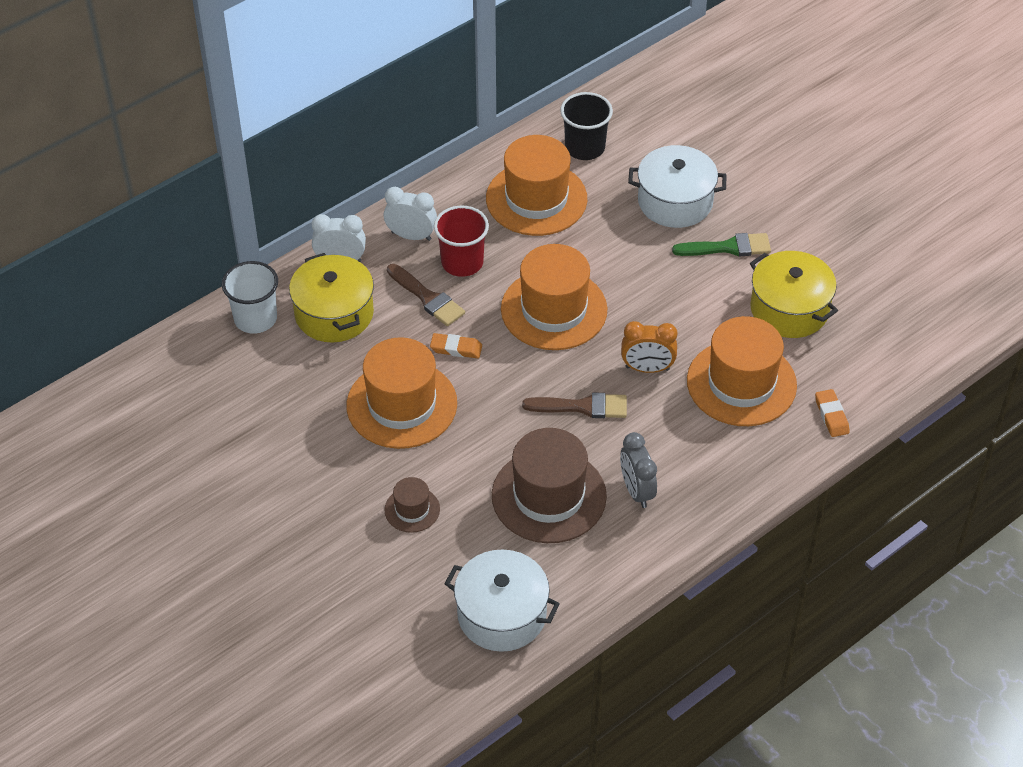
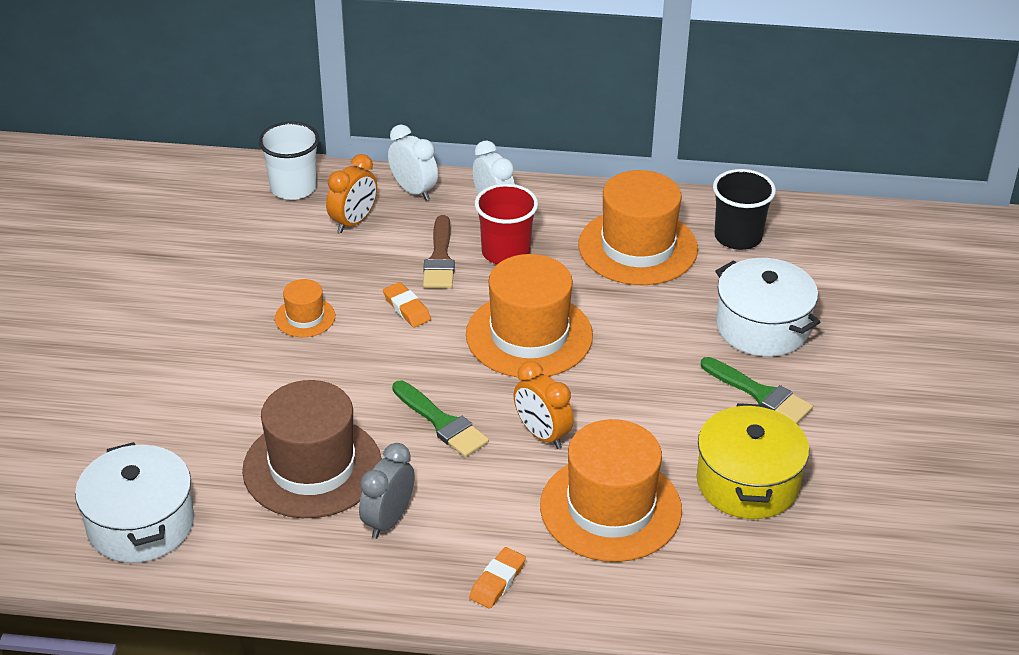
camera: 45 degrees right, 10 degrees down
(334, 313) = (353, 222): yellow pot -> orange clock
(402, 404) = (305, 317): orange hat -> orange hat, size x0.48
(412, 509) = (197, 395): brown hat -> none
(582, 407) = (442, 423): brown brush -> green brush
(831, 415) = (658, 599): orange eraser -> orange eraser (497, 581)

